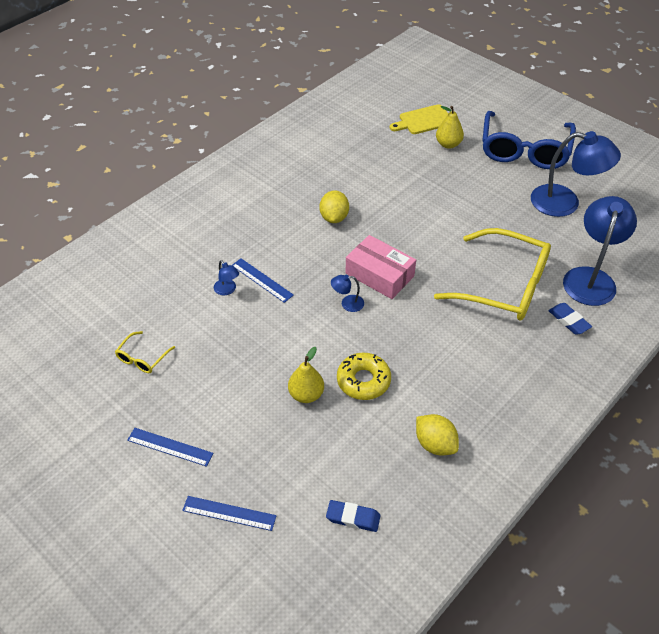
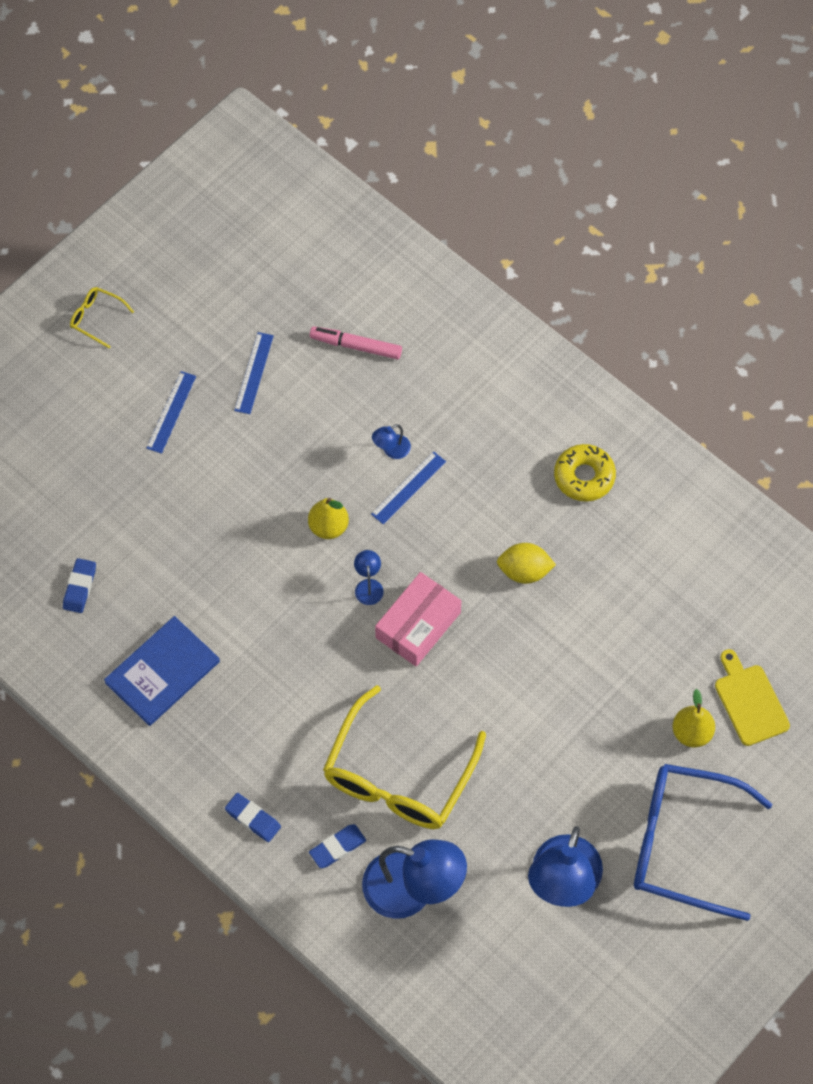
camera: 90 degrees right, 15 degrees up
(126, 313) = (356, 346): none -> pink marker
(142, 358) = (288, 371): yellow glasses -> yellow glasses (96, 318)
(229, 513) = (92, 473): blue ruler -> blue ruler (254, 373)
(306, 394) = (233, 541): yellow pear -> yellow pear (328, 527)
(363, 381) = (250, 601): yellow donut -> yellow donut (584, 477)
(435, 444) = (162, 672): yellow lemon -> blue book
(557, 375) = (253, 819): none -> blue eraser

